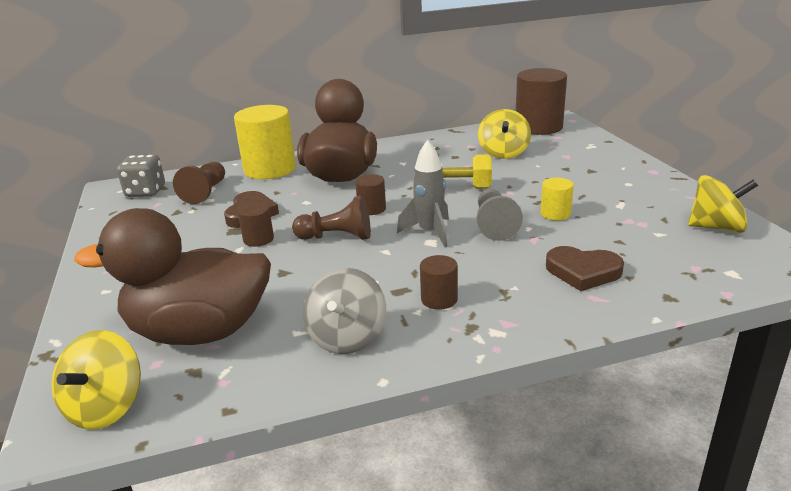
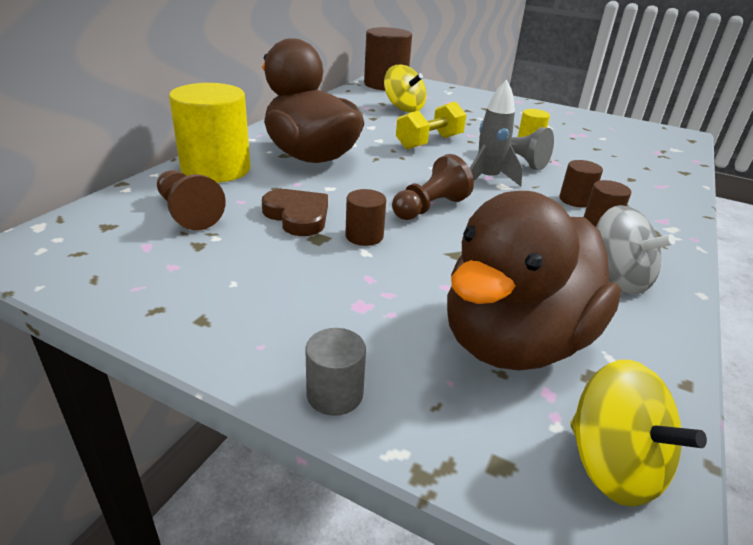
camera: 50 degrees left, 5 degrees up
(85, 306) = (334, 394): none -> grey cylinder
(145, 191) = (91, 238): grey dice -> none
(371, 209) = (403, 176): brown cylinder -> brown cylinder (575, 200)
(583, 272) = (623, 173): brown heart -> none
(716, 227) = (617, 126): yellow spinning top -> none

